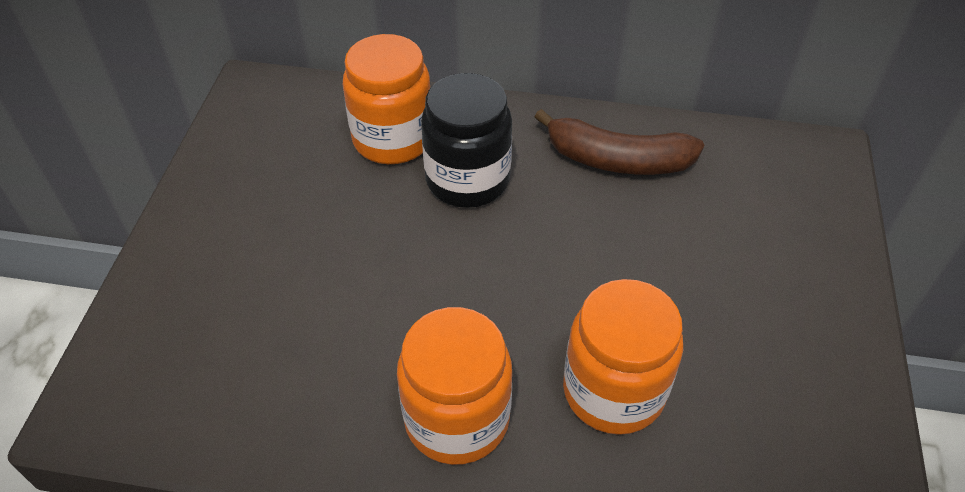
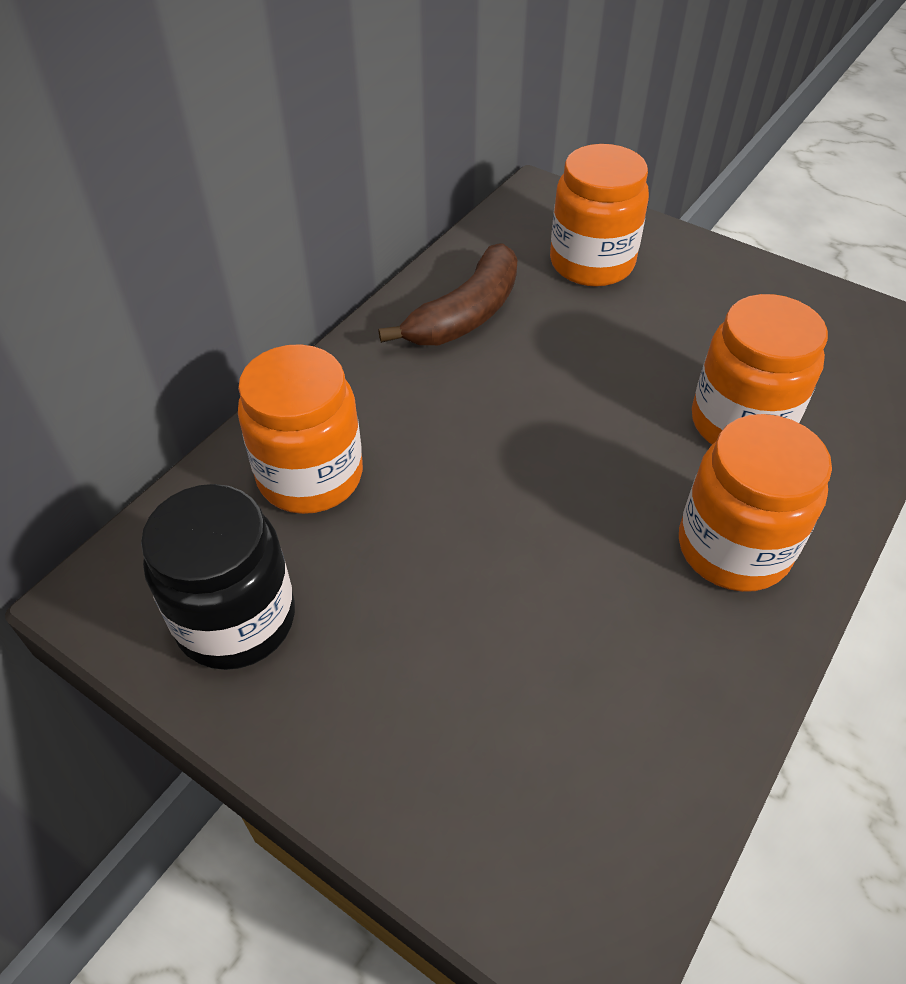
camera: 65 degrees left, 0 degrees up
(467, 180) = (419, 432): black jar -> black jar (236, 619)
(754, 220) = (591, 263): none -> orange jar

